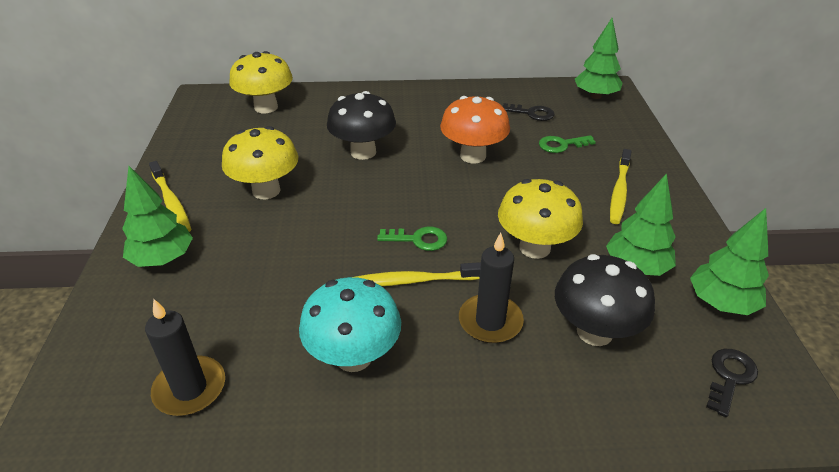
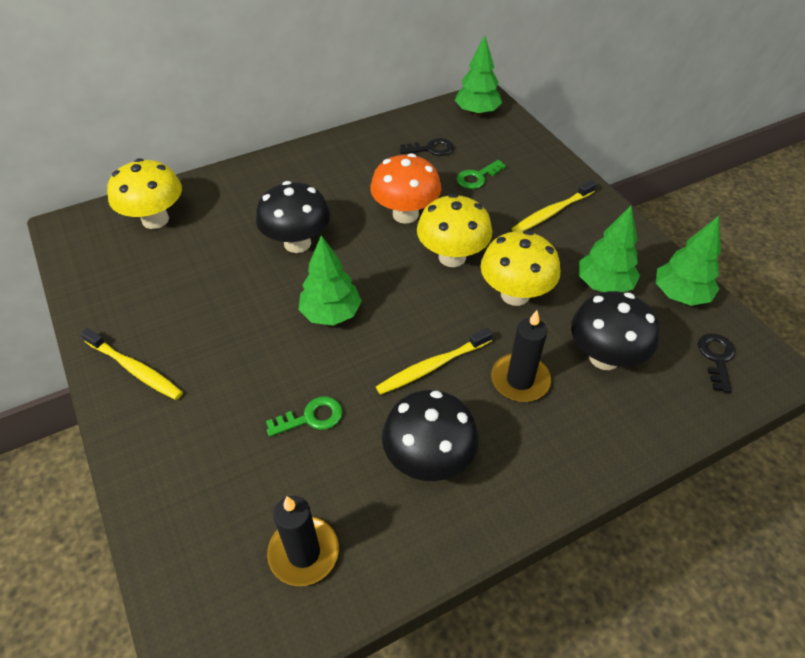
camera: 25 degrees left, 10 degrees up
(163, 259) = (175, 435): green tree -> green tree (331, 314)
(266, 191) = (228, 320): yellow mushroom -> yellow mushroom (452, 257)
(353, 356) = (428, 459): turquoise mushroom -> black mushroom
(418, 239) = (411, 322): green key -> green key (311, 417)
(619, 191) = (552, 212): yellow toothbrush -> yellow toothbrush turned 60 degrees clockwise

